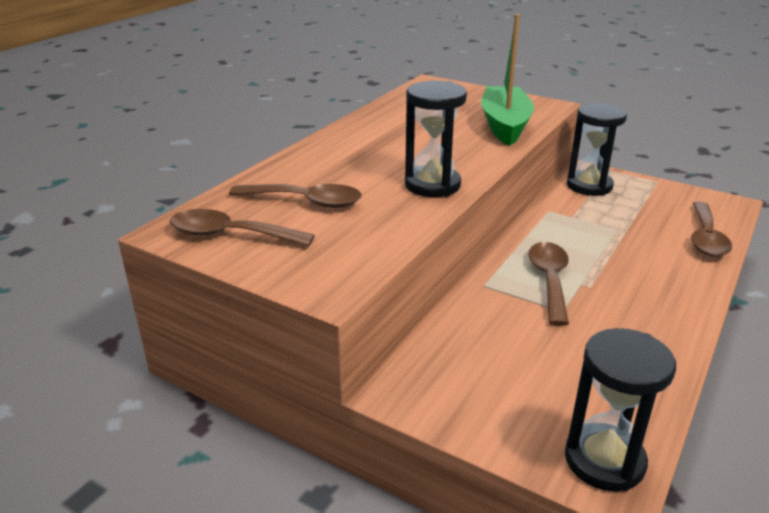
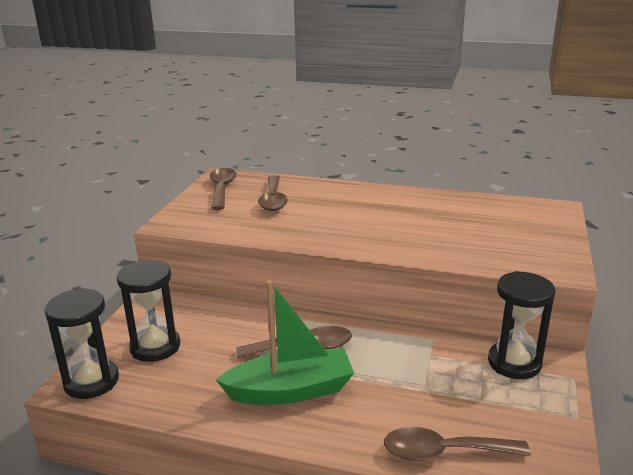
camera: 75 degrees right, 5 degrees down
(432, 185) = (322, 235): black hourglass -> black hourglass (155, 347)
(505, 125) = (476, 252): green boat -> green boat (290, 390)

